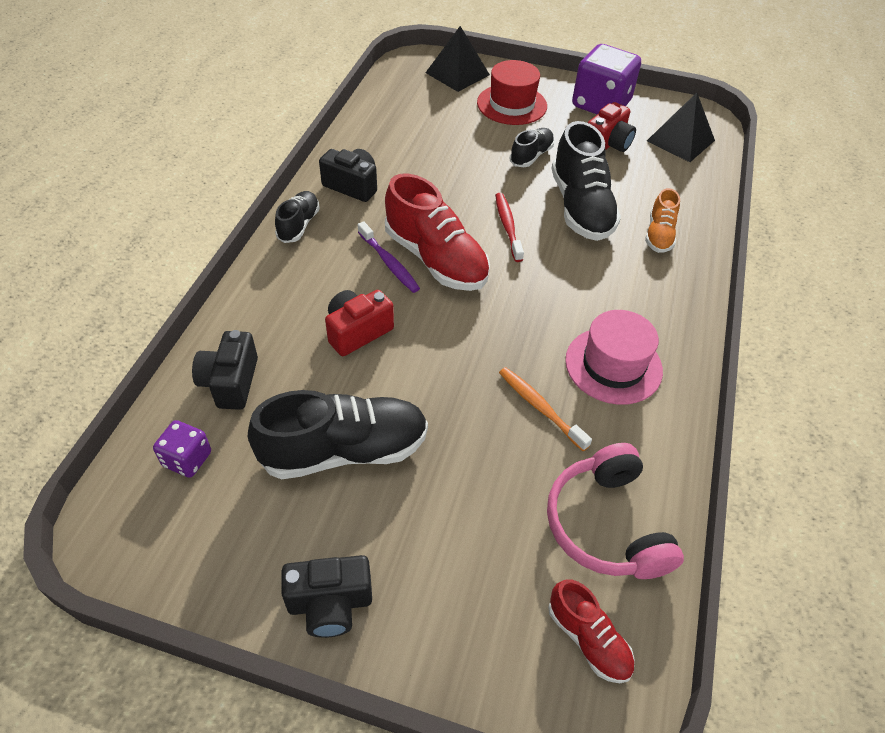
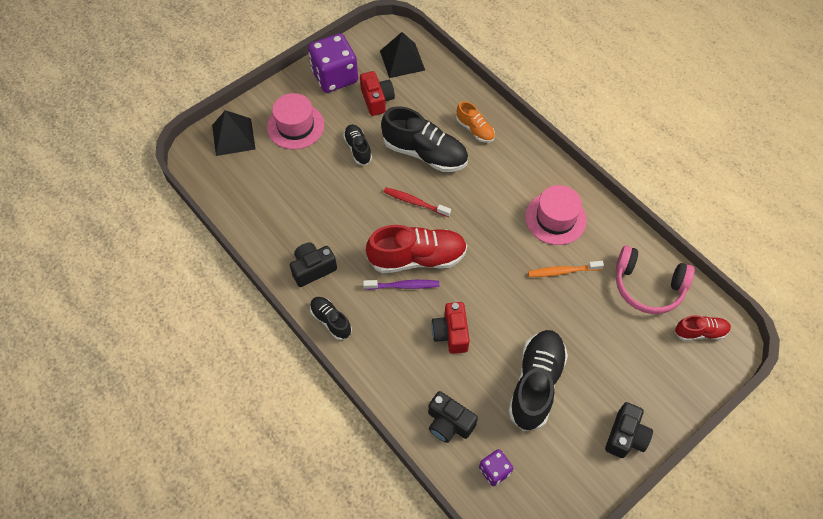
camera: 55 degrees left, 10 degrees up
(512, 104) = (295, 126): red hat -> pink hat

